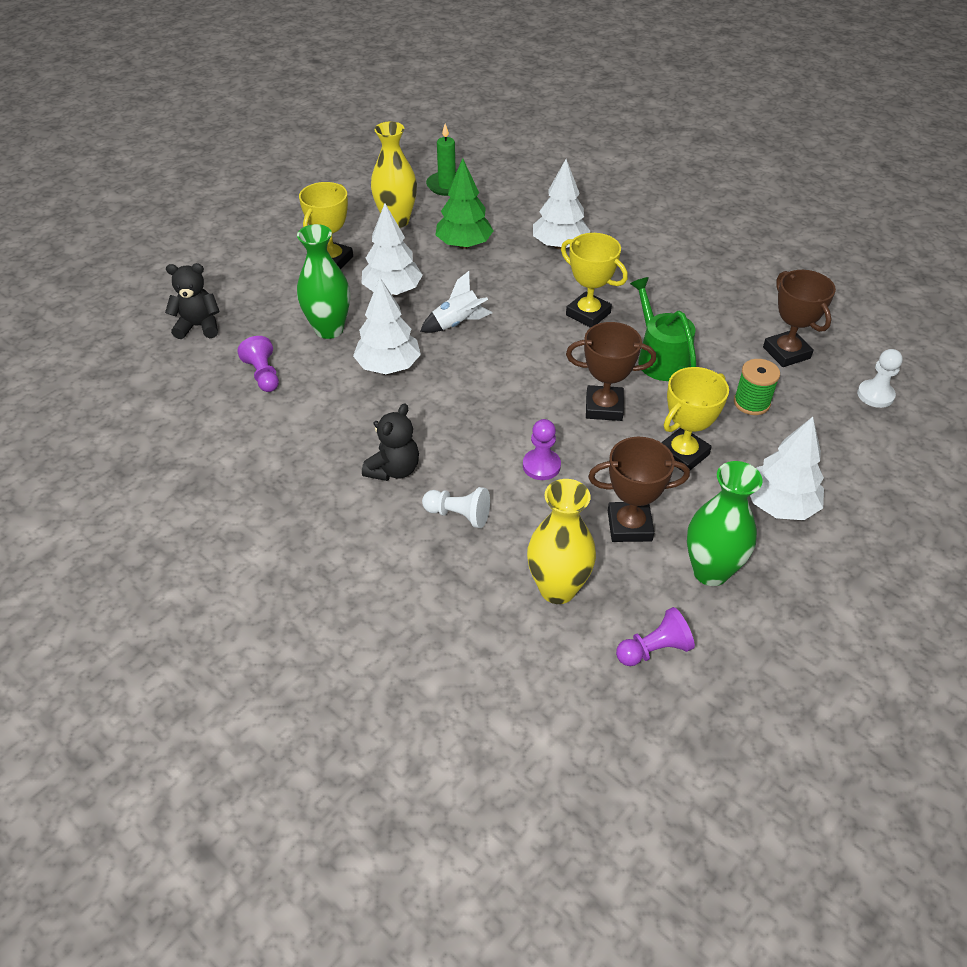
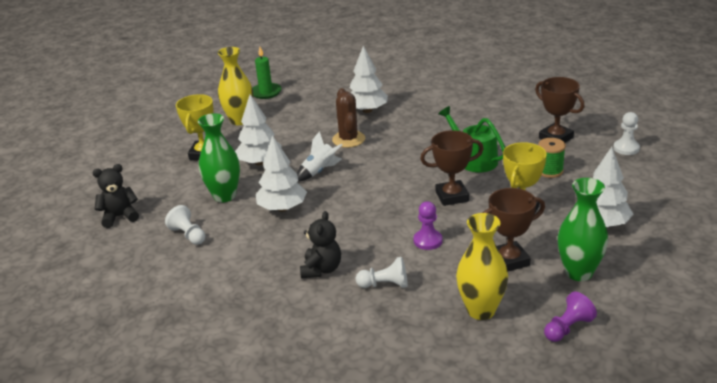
camera: 15 degrees left, 15 degrees down
(263, 375) = (188, 235): purple pawn -> white pawn
(464, 245) = (298, 124): green tree -> none
(515, 284) = (348, 139): none -> brown cactus
(588, 314) = (410, 145): yellow trophy -> none

